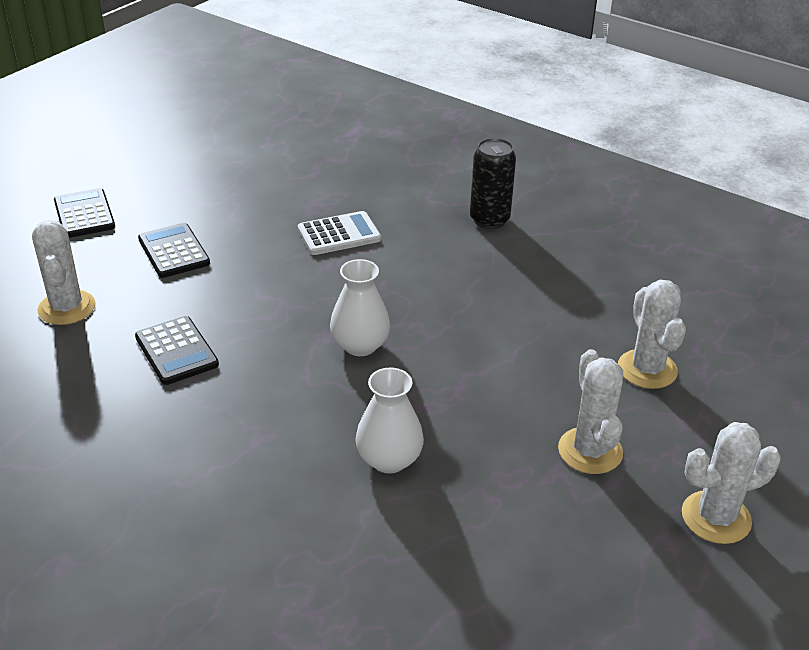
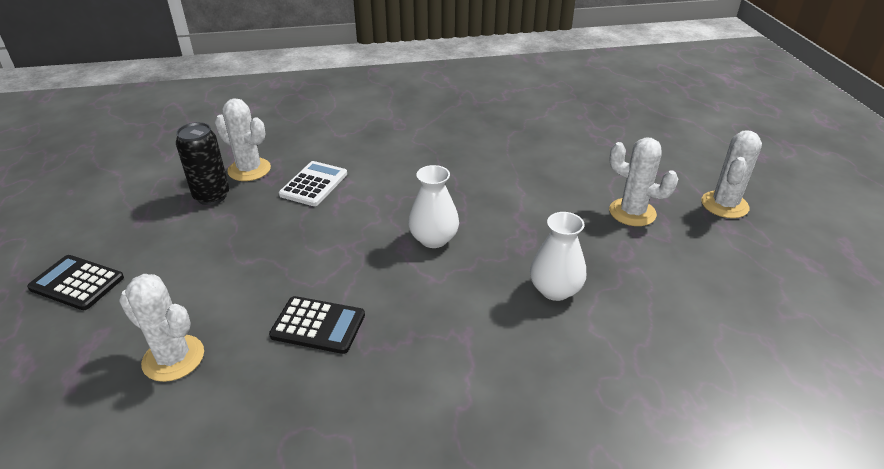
camera: 45 degrees left, 0 degrees up
(174, 251) = (205, 263): black calculator -> none
(489, 220) = (393, 128): black can -> black can (212, 196)
(647, 369) = (589, 157): white cactus -> white cactus (249, 170)

